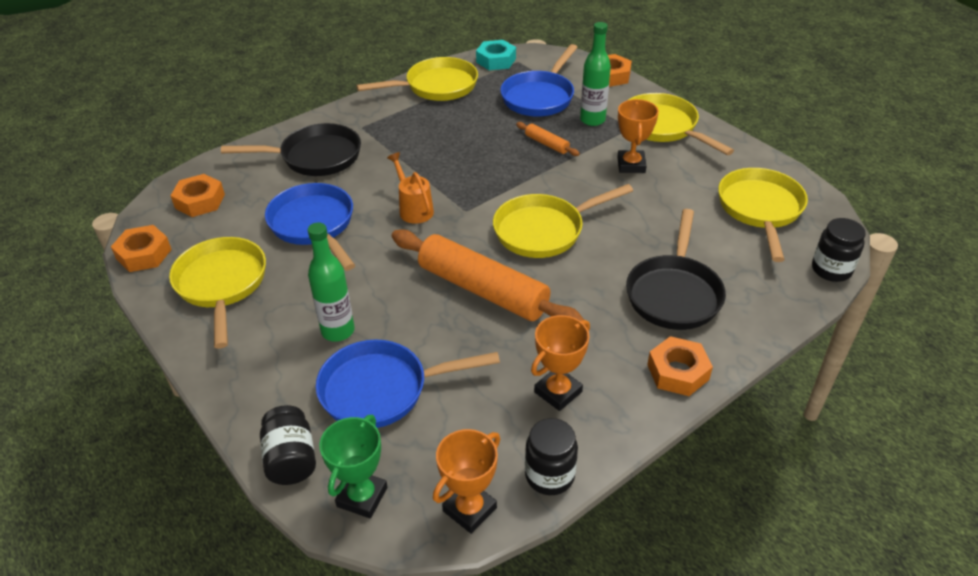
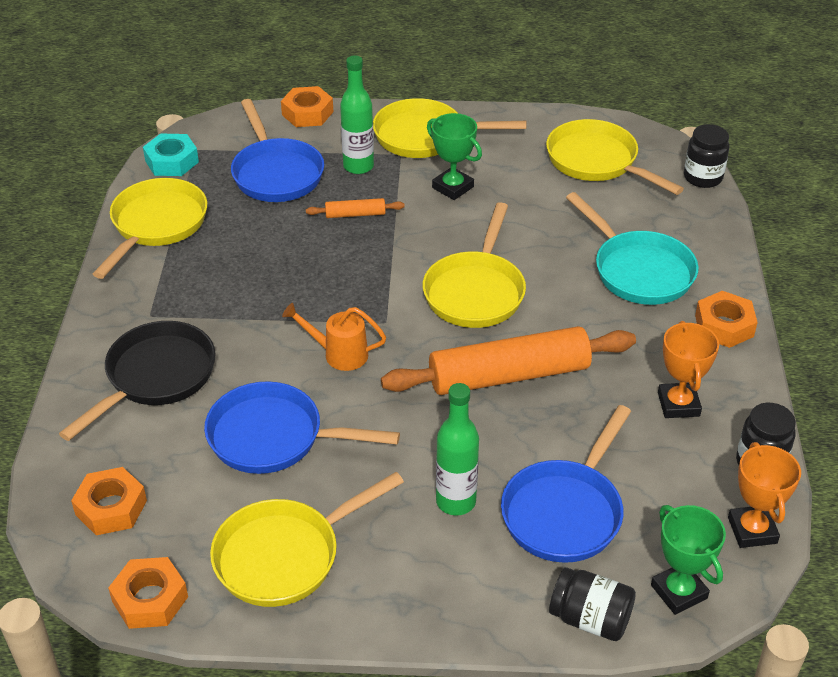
camera: 50 degrees left, 0 degrees up
(222, 285) = (284, 556): yellow pan -> yellow pan turned 60 degrees counterclockwise
(631, 165) = (452, 187): orange trophy -> green trophy
(674, 293) = (639, 271): black pan -> turquoise pan

